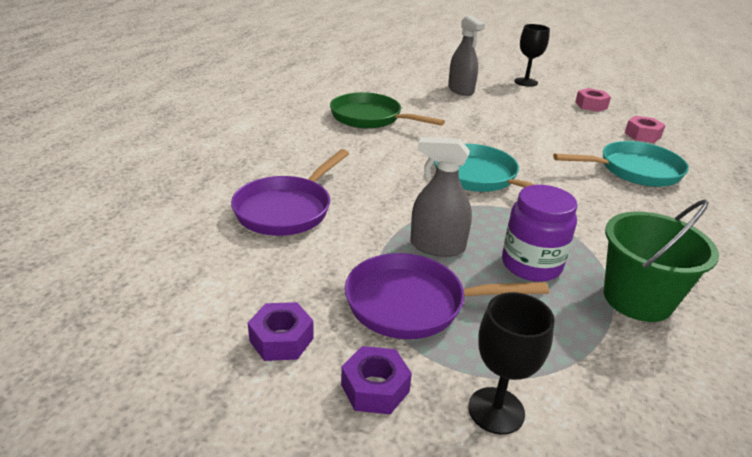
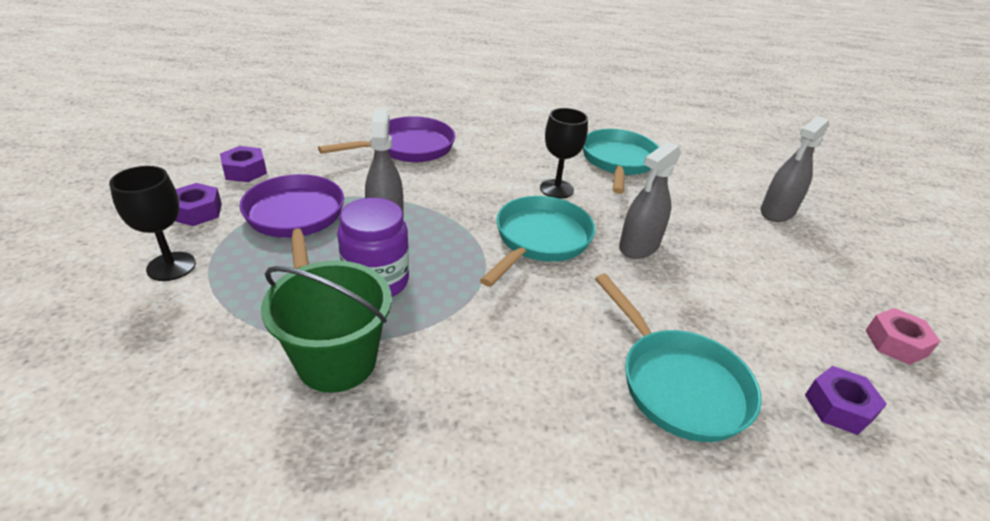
camera: 70 degrees right, 5 degrees up
(287, 209) = (408, 147): purple pan -> purple pan turned 135 degrees clockwise
(370, 118) = (618, 161): green pan -> turquoise pan
(494, 143) = (639, 246): none -> grey spray bottle
(525, 82) = (895, 268): black goblet -> black goblet (556, 189)
(642, 135) = (838, 407): pink nut -> purple nut

